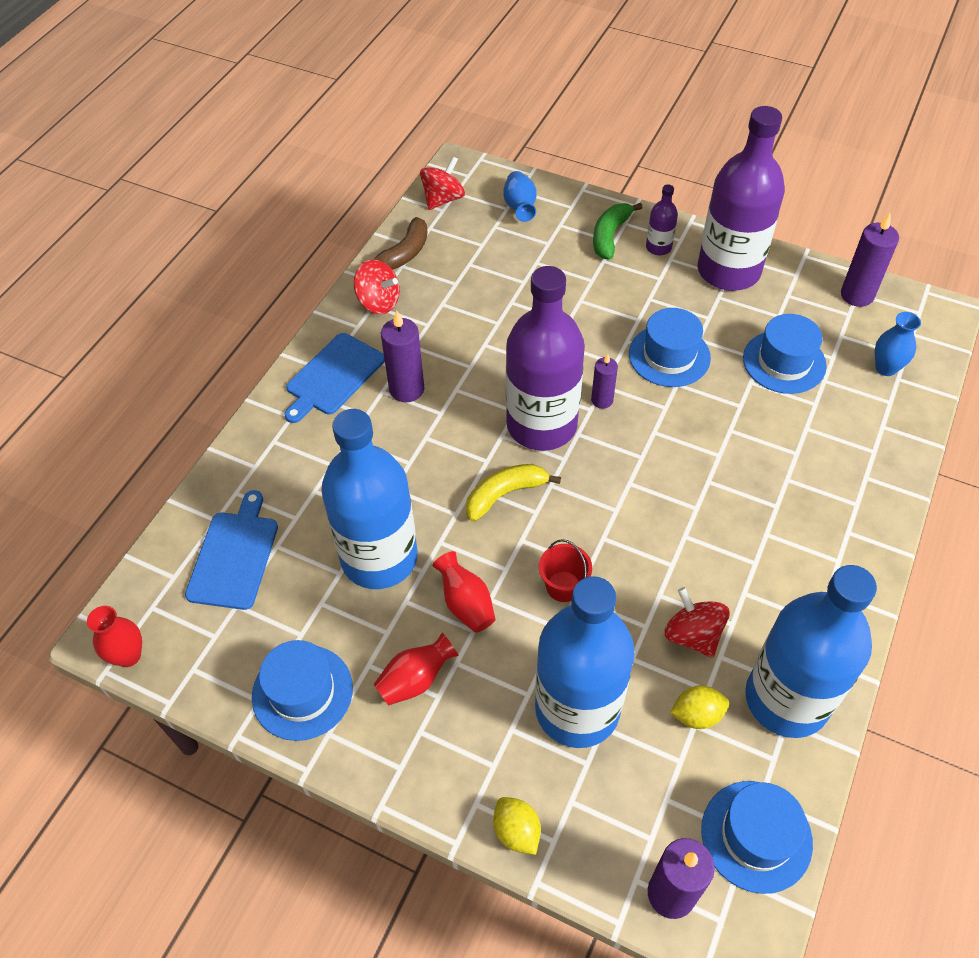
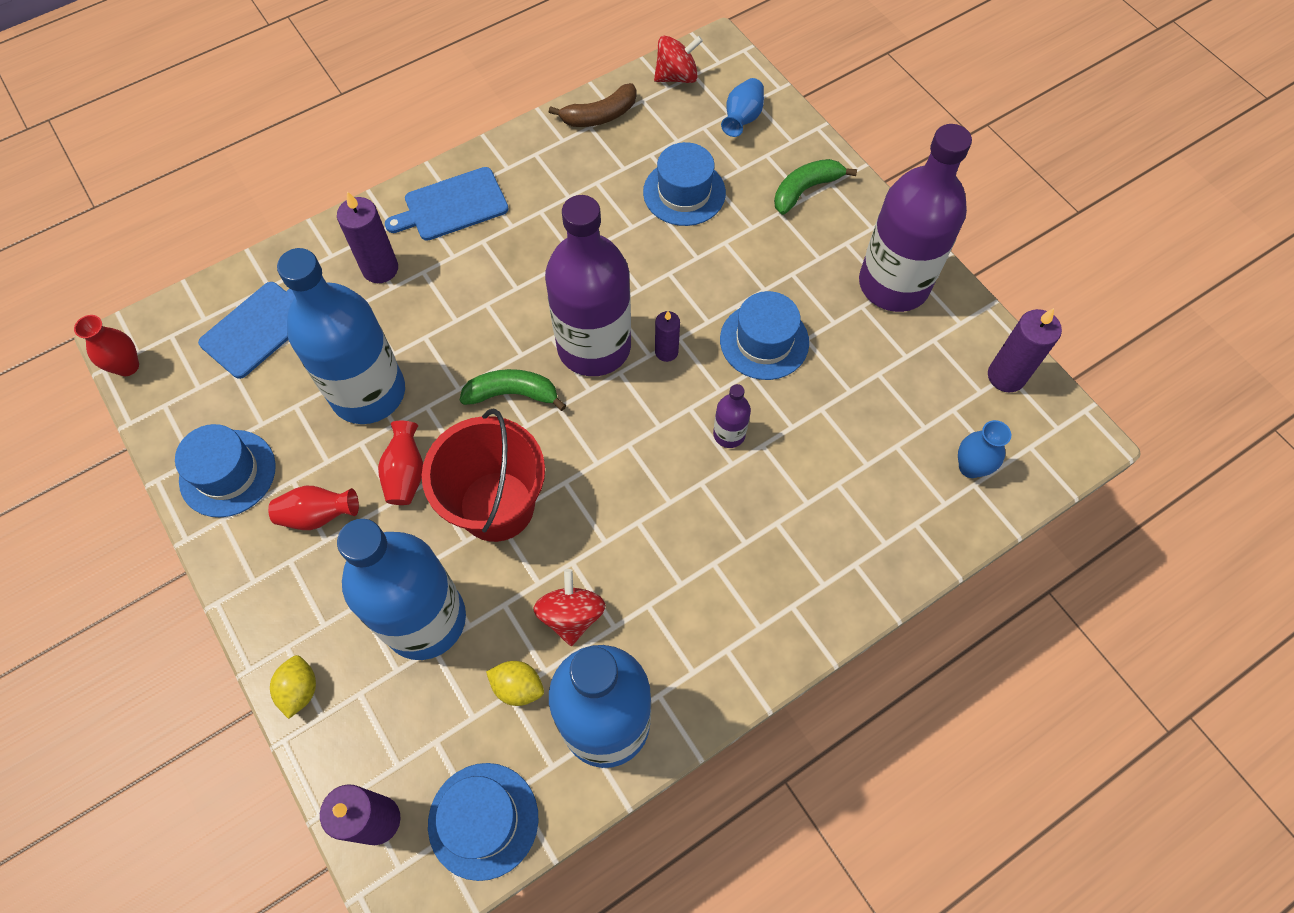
camera: 30 degrees right, 10 degrees up
(378, 302) = (542, 153): red spinning top -> none
(406, 389) = (504, 250): purple candle -> purple candle (380, 269)
(505, 494) = (512, 394): yellow banana -> green banana
(563, 586) = (497, 506): red bucket -> red bucket, size x2.14
(658, 247) = (843, 225): purple bottle -> purple bottle (729, 434)
(784, 362) = (871, 406): blue hat -> blue hat (684, 192)

